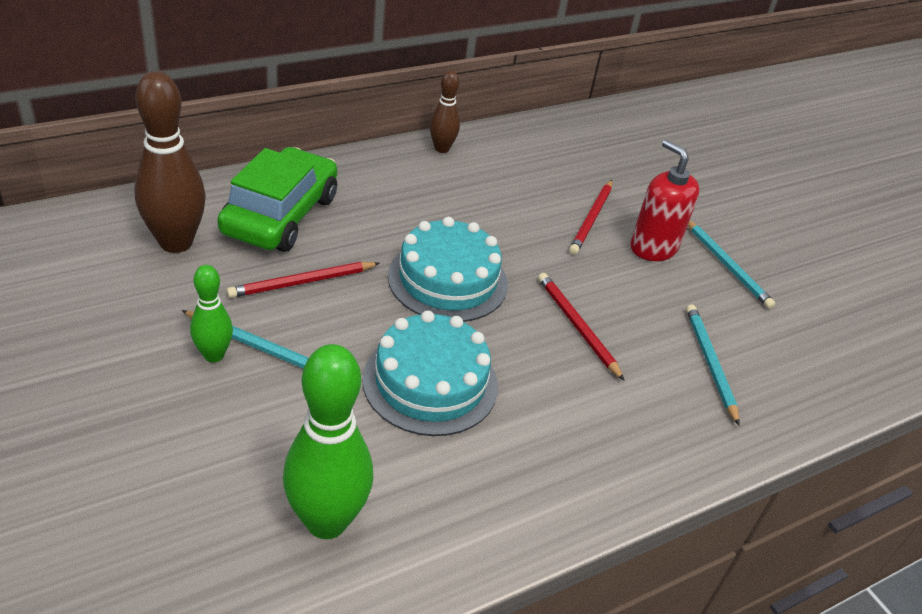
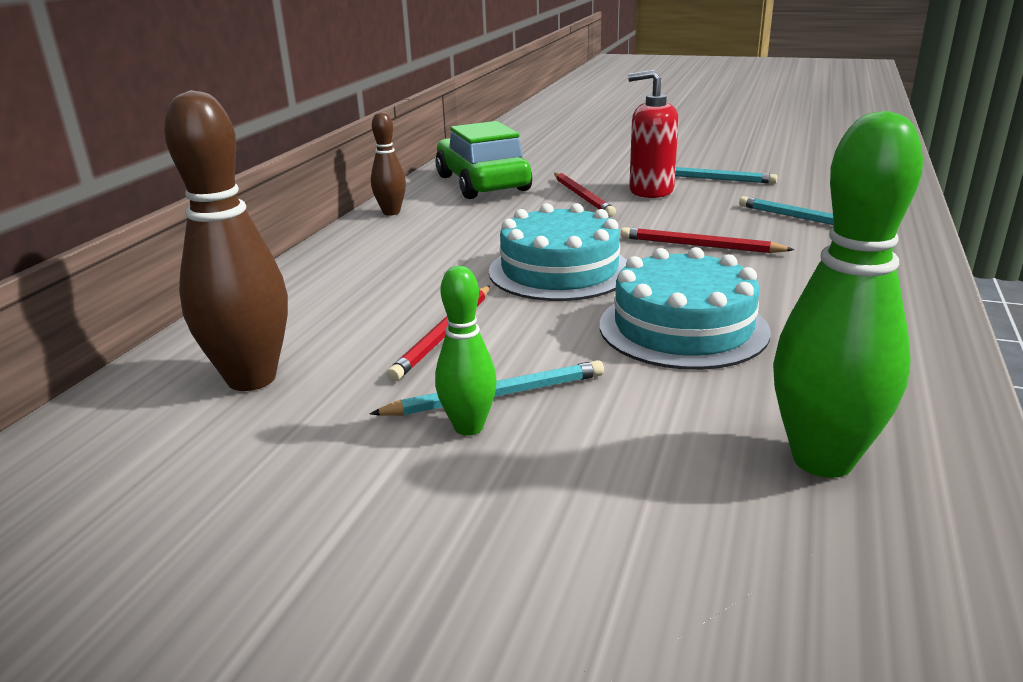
camera: 35 degrees left, 15 degrees down
(280, 215) = (328, 308): green car -> green car (482, 183)

